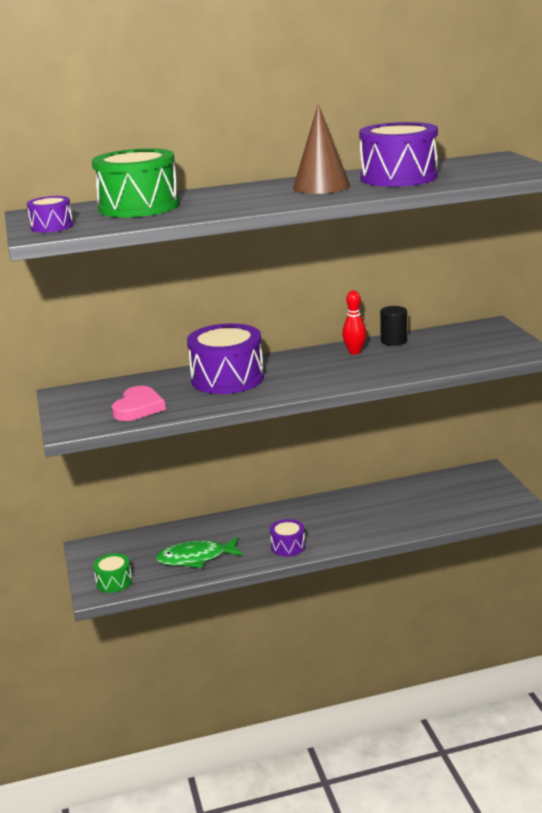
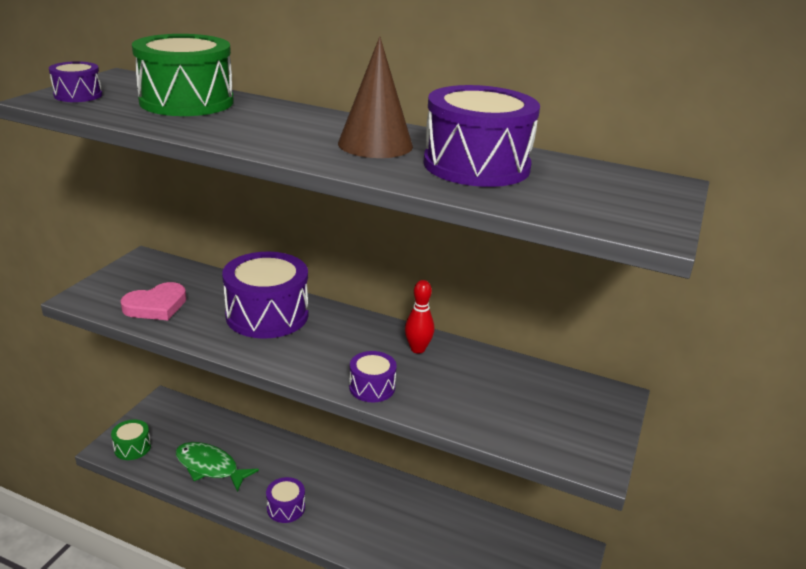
camera: 35 degrees right, 5 degrees up
(365, 377) = (372, 387): none -> purple drum
(393, 341) = (476, 357): black cylinder -> none

